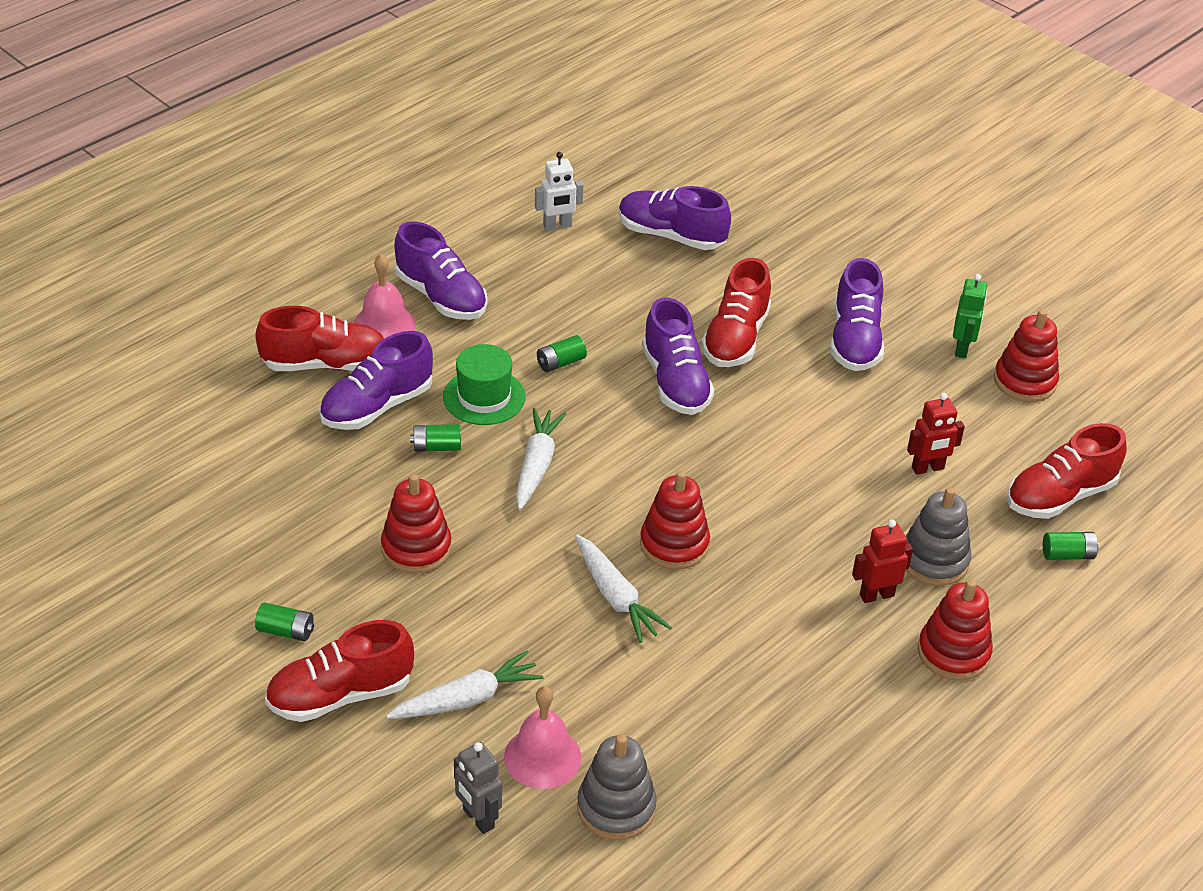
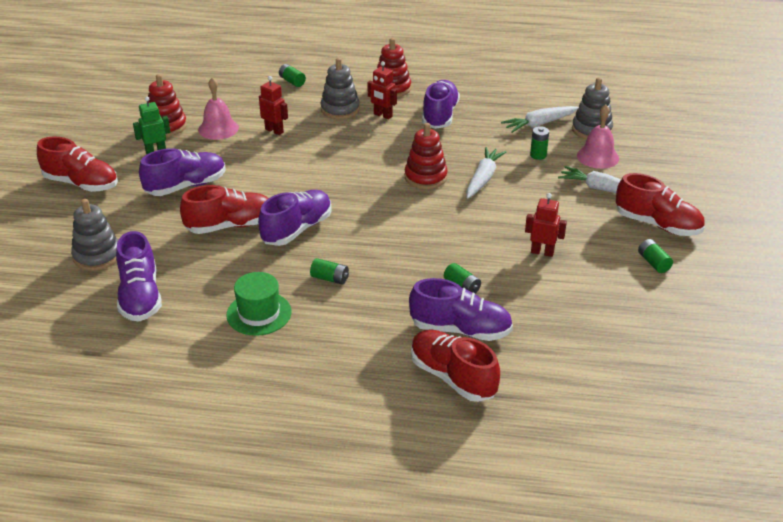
camera: 125 degrees left, 5 degrees down
(384, 325) = (381, 374): pink bell -> pink bell (218, 128)
(416, 548) = (542, 252): red stacking toy -> red robot
(441, 297) = (322, 365): purple shoe -> purple shoe (440, 115)
(478, 819) = (650, 157): grey robot -> none
(484, 397) = (397, 292): green hat -> green hat (259, 313)
(536, 465) = (428, 244): white carrot -> white carrot (539, 124)
(557, 226) = (178, 354): white robot -> none
(612, 692) = (538, 155): none -> green battery
(772, 234) = (97, 256): none -> grey stacking toy
(1060, 496) = (252, 93): red shoe -> red shoe (81, 183)

